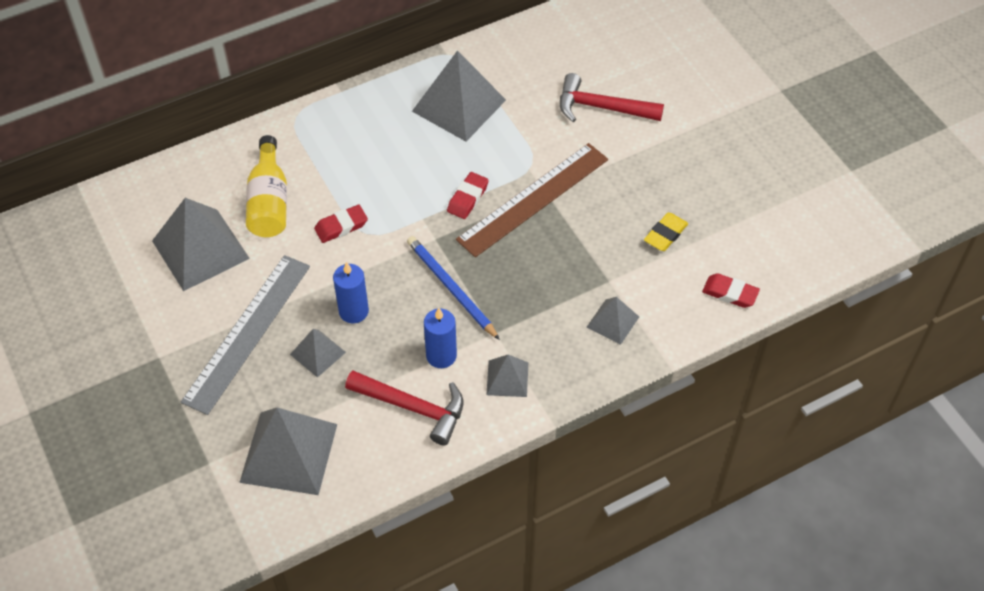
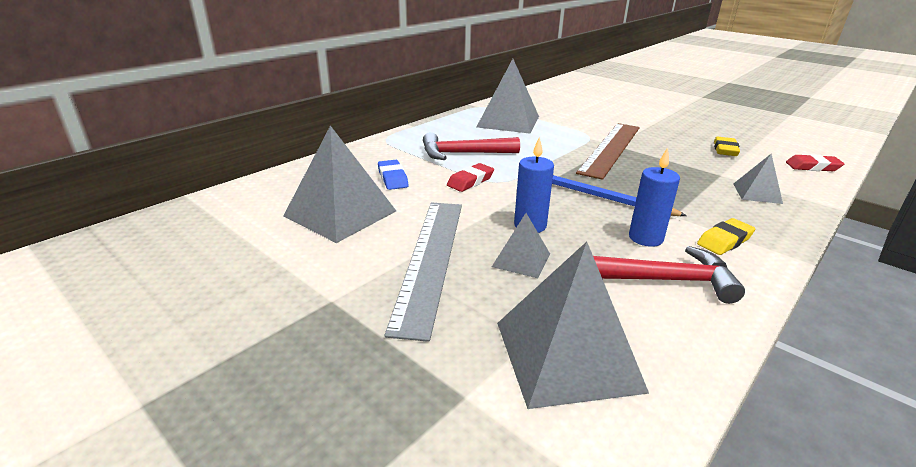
camera: 20 degrees left, 25 degrees down
(269, 202) = (393, 178): yellow bottle -> blue eraser
(468, 198) = (561, 154): red eraser -> none
(507, 378) = (724, 241): grey pyramid -> yellow eraser
(601, 107) = (606, 112): red hammer -> red hammer (463, 154)

